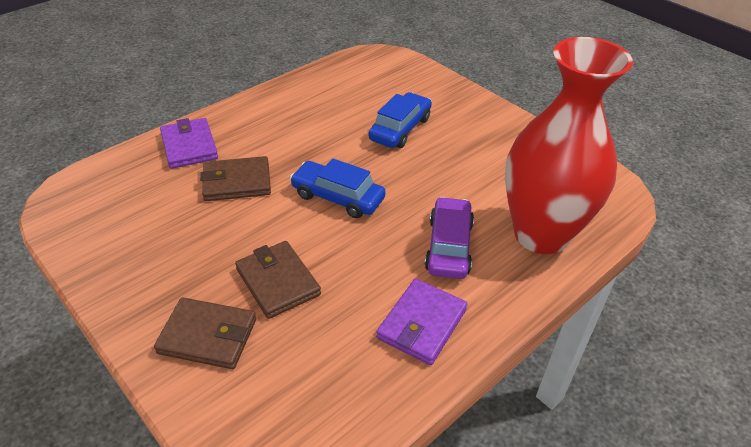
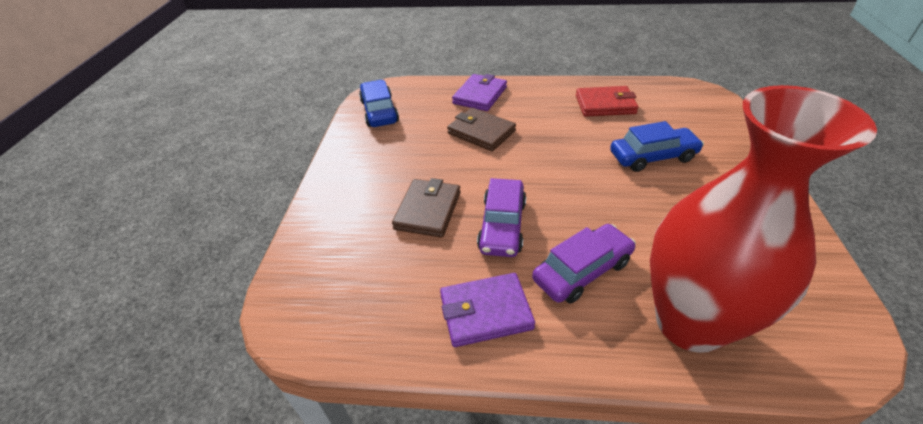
camera: 50 degrees right, 0 degrees up
(208, 336) = (351, 215): brown wallet -> none
(317, 101) = (605, 104): none -> red wallet
(338, 197) = (537, 180): blue car -> blue car (379, 111)
(355, 252) = (502, 225): none -> purple car

